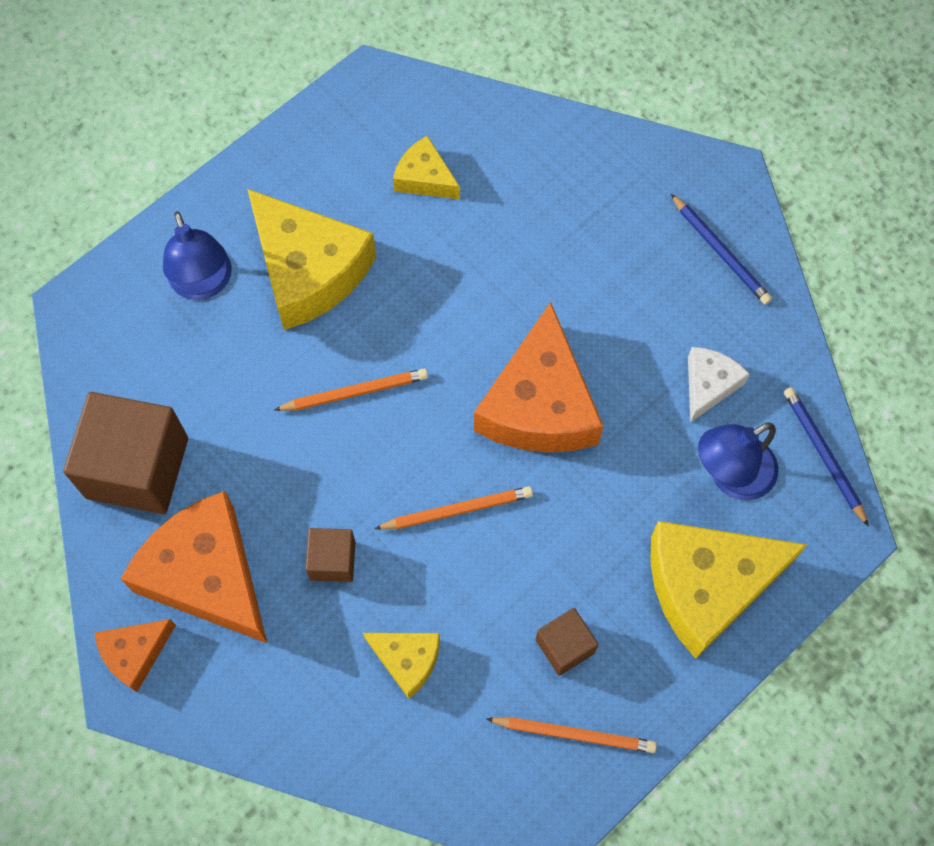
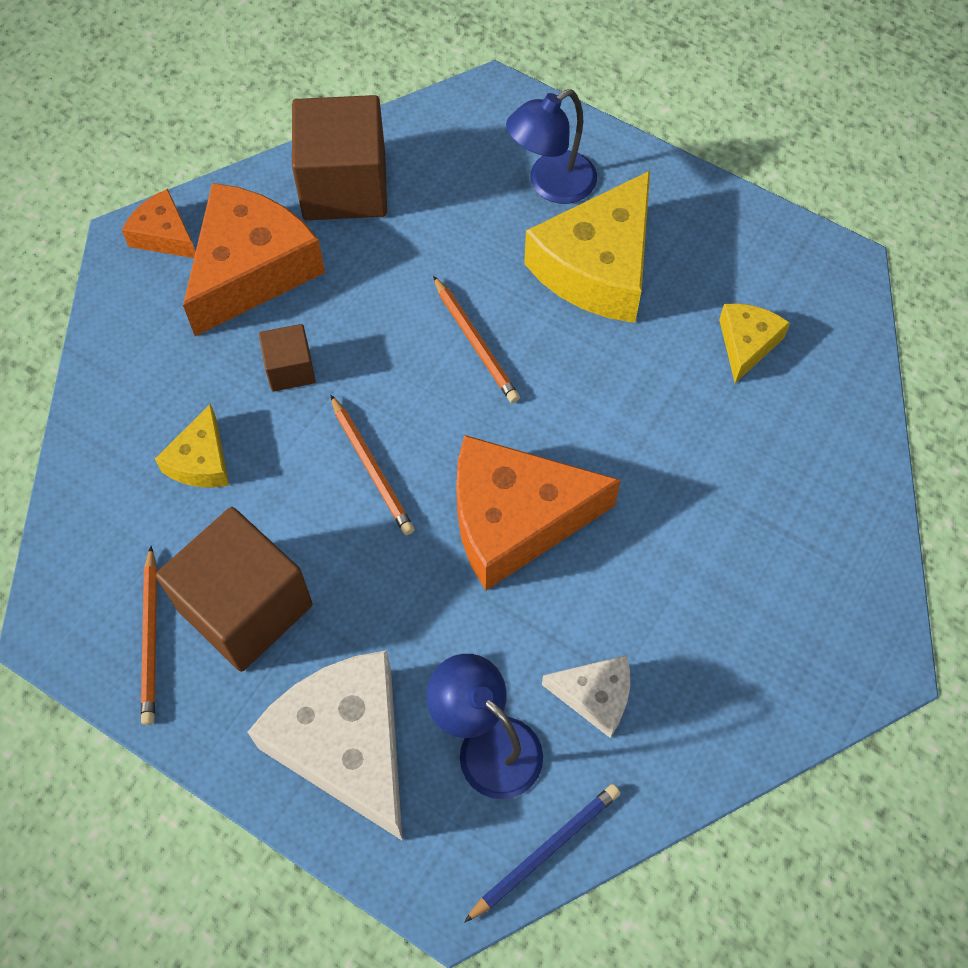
camera: 75 degrees right, 5 degrees down
(565, 646) = (245, 607): brown cube -> brown cube, size x2.02
(708, 586) = (346, 745): yellow cheese -> white cheese
(720, 251) = (776, 675): blue pencil -> none

